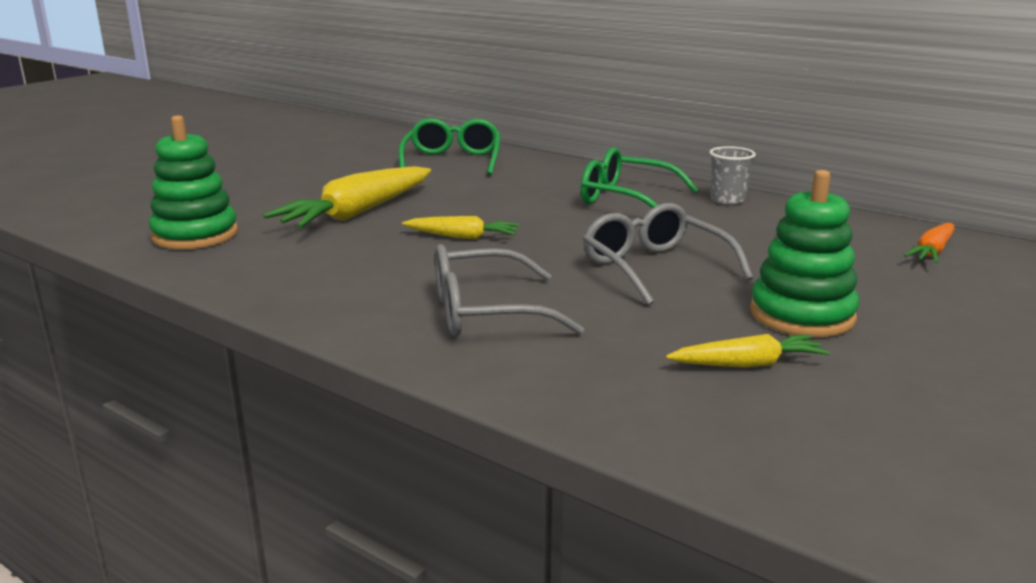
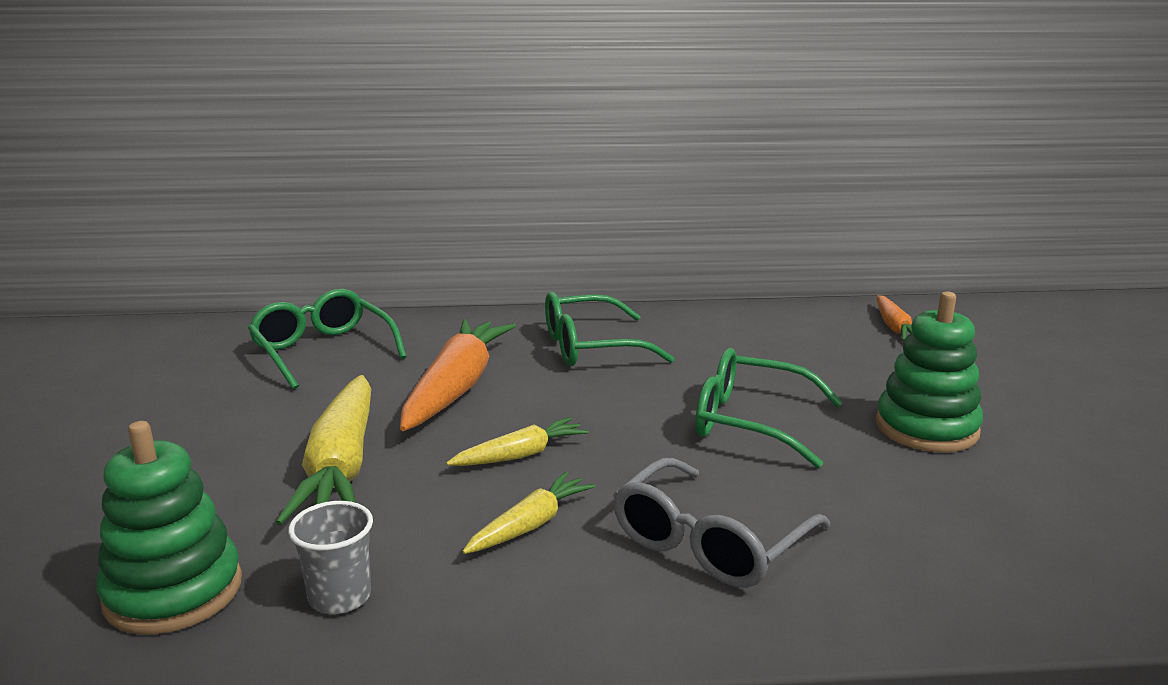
camera: 40 degrees left, 0 degrees up
(493, 196) = (456, 387): none -> orange carrot
(655, 268) = (751, 422): grey glasses -> green glasses
(727, 200) = (675, 320): grey cup -> grey cup (340, 597)
(748, 364) = (979, 497): yellow carrot -> yellow carrot (530, 525)

